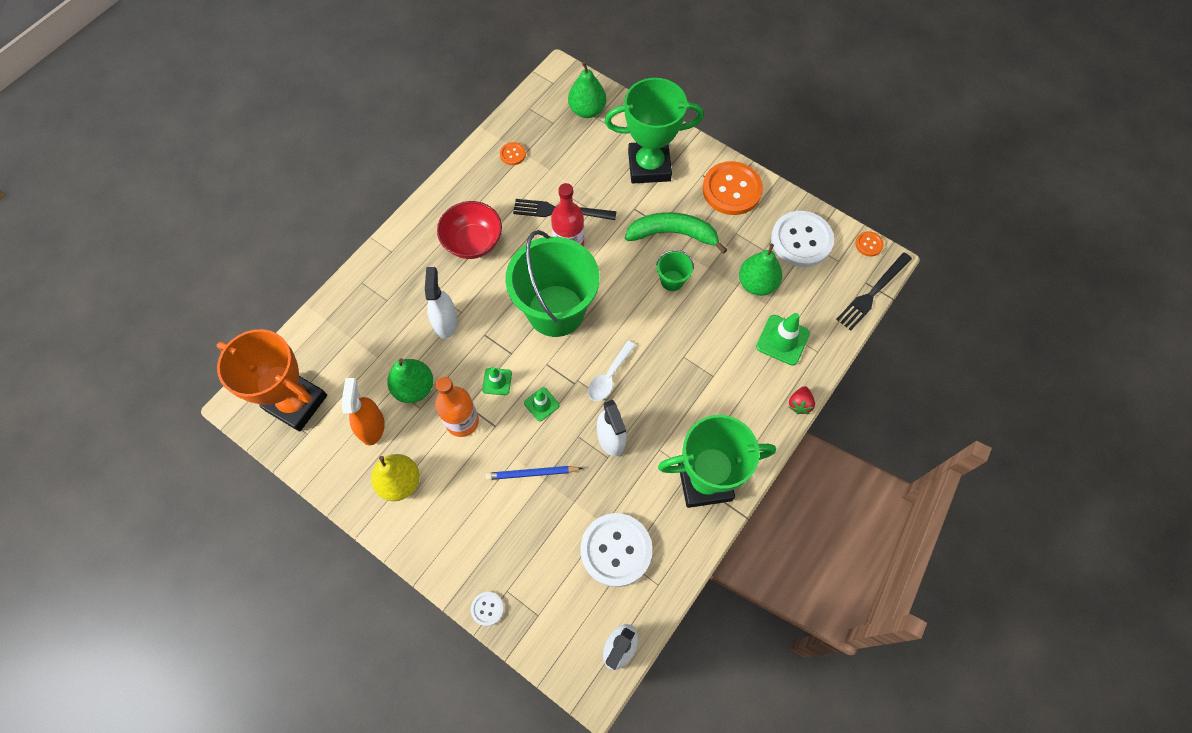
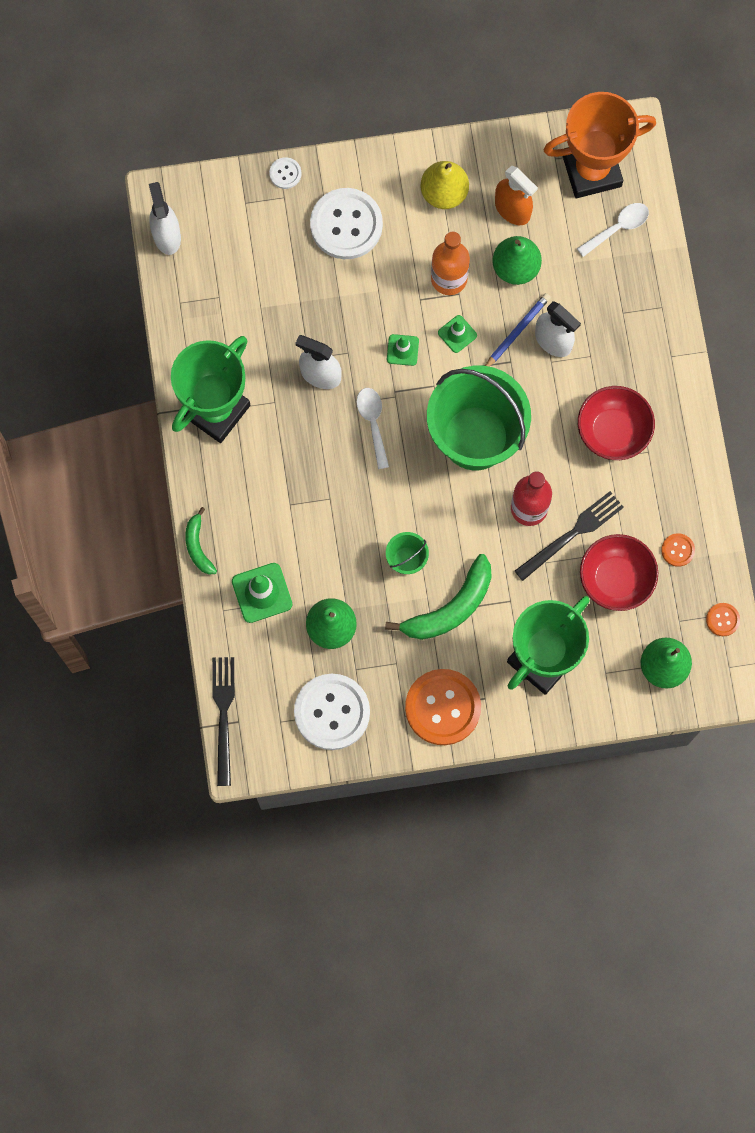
camera: 135 degrees right, 10 degrees up
(326, 352) = (618, 228): none -> white spoon
(531, 473) = (353, 292): blue pencil -> blue pencil (517, 331)
(563, 169) = (615, 579): none -> red bowl
(616, 550) = (234, 297): white button -> white button (346, 225)
(799, 404) = (198, 546): red strawberry -> green banana
(868, 244) = (268, 766): orange button -> orange button (722, 619)

